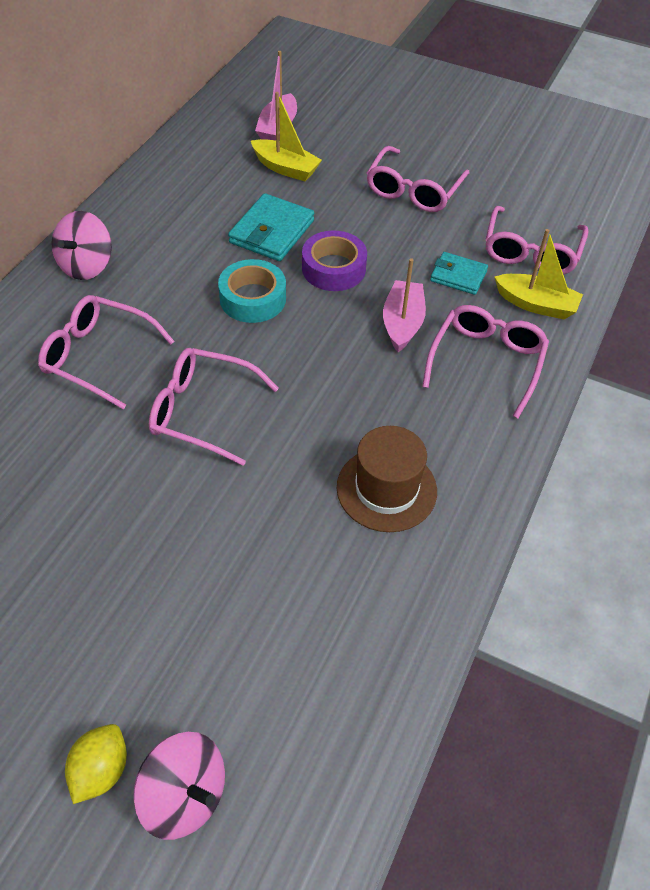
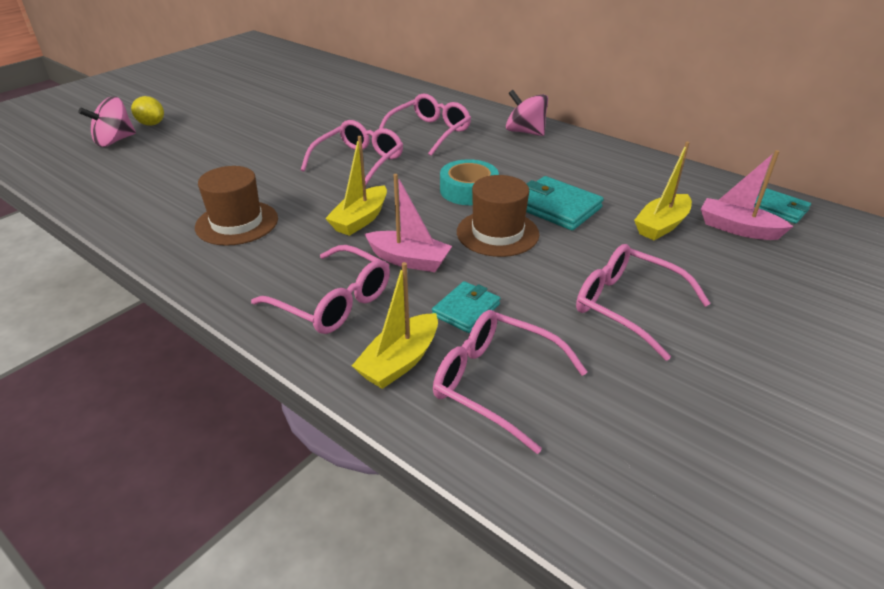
camera: 105 degrees right, 15 degrees down
(236, 103) = (779, 209): none -> turquoise wallet
(333, 268) = (497, 233): purple tape -> brown hat
(342, 376) = (360, 219): none -> yellow boat

